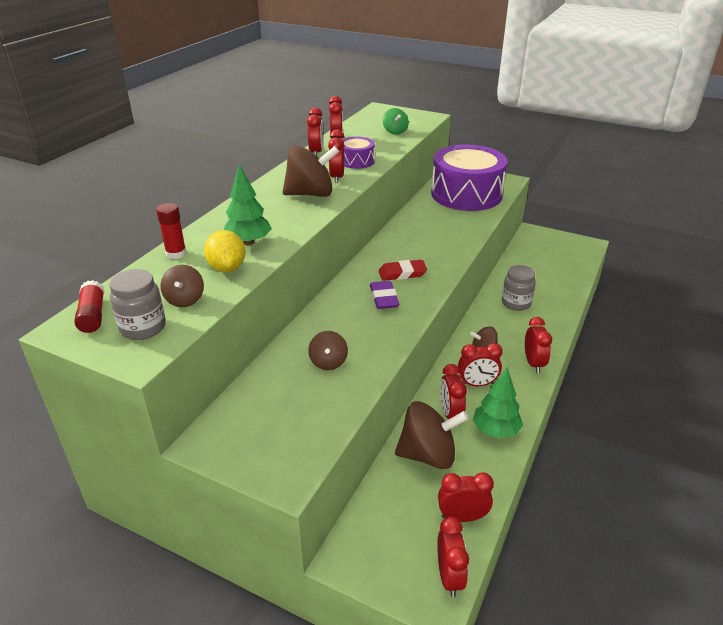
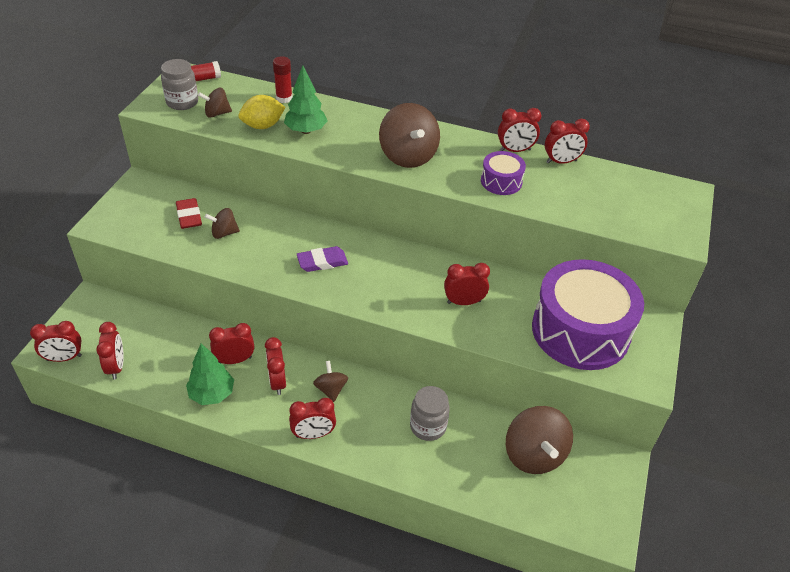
camera: 80 degrees right, 10 degrees up
(337, 177) = (453, 170): red clock -> red clock (464, 302)
(395, 131) = (608, 208): green spinning top -> none
(402, 273) = (369, 274): red eraser -> red eraser (189, 216)
(428, 455) = (184, 344): brown spinning top -> brown spinning top (534, 454)

